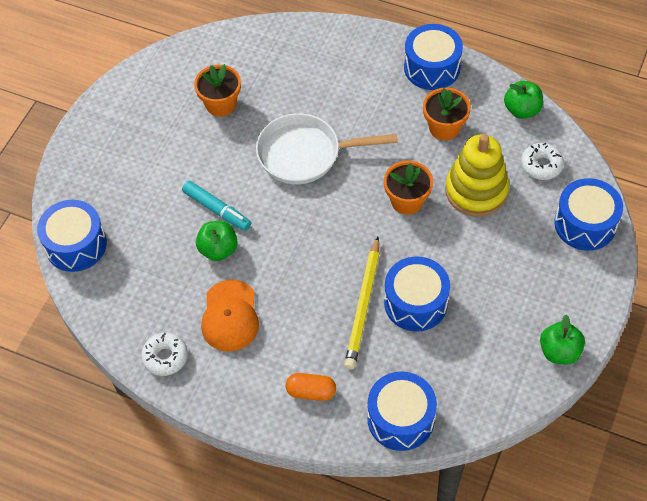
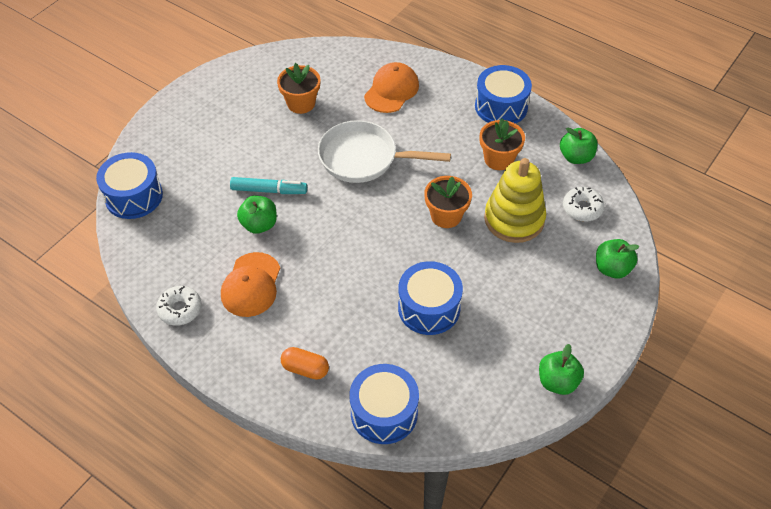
camera: 10 degrees right, 5 degrees down
(217, 210) = (269, 190): turquoise marker -> turquoise marker turned 45 degrees counterclockwise
(313, 71) = (391, 90): none -> orange cap
(363, 305) = (378, 300): yellow pencil -> none
(585, 224) = (612, 268): blue drum -> green apple

